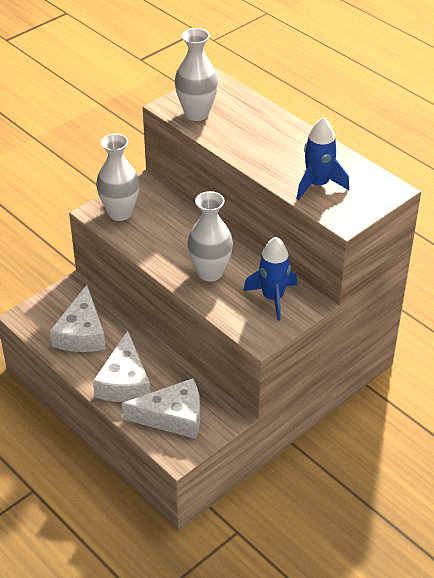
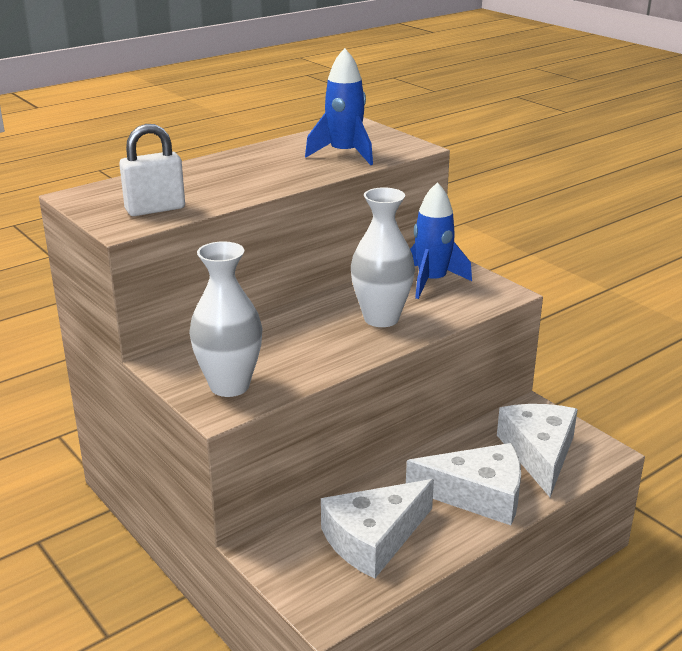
camera: 85 degrees left, 15 degrees down
(82, 333) = (373, 538): white cheese -> white cheese turned 135 degrees clockwise
(196, 114) = (155, 209): white vase -> white padlock

